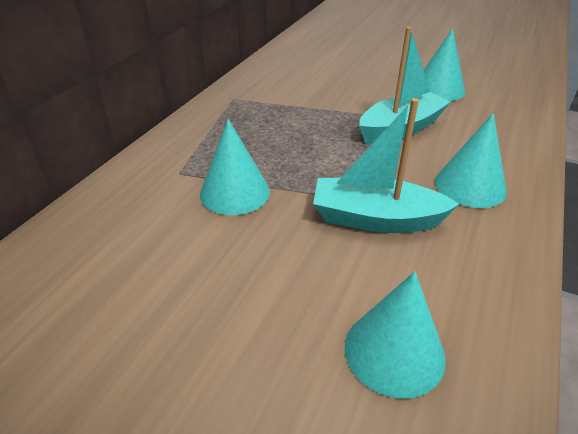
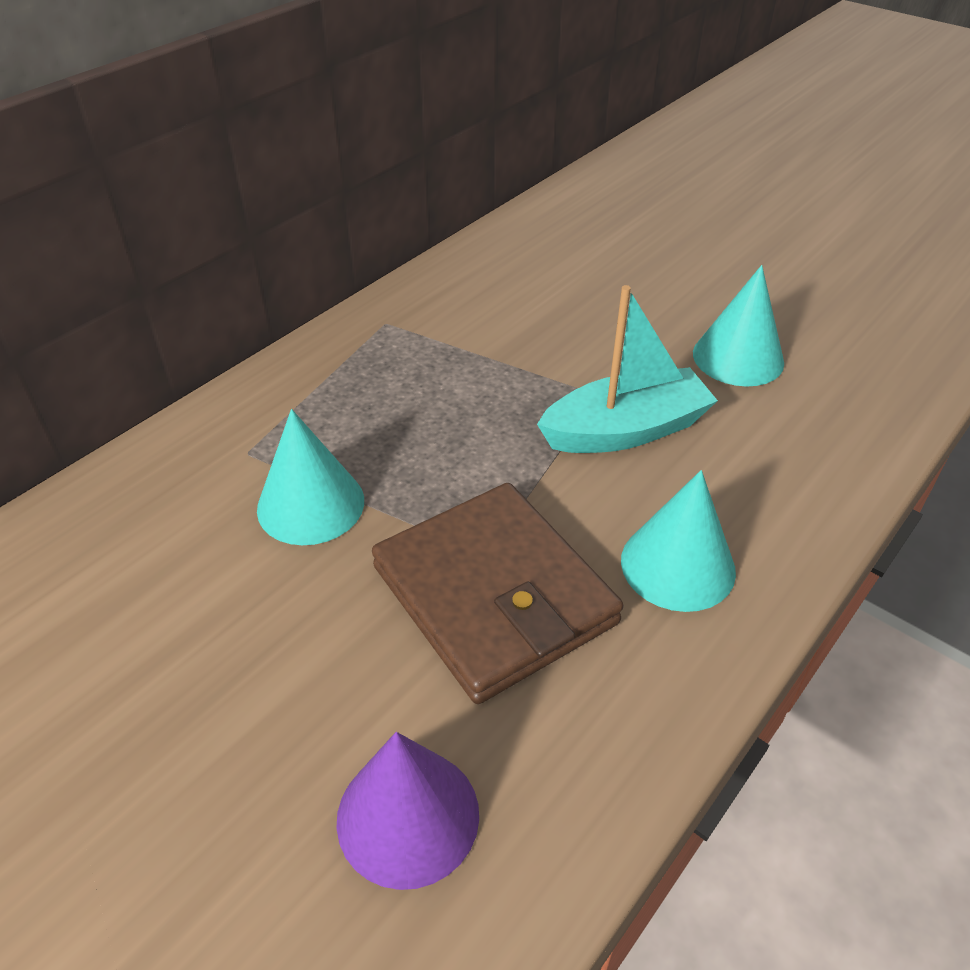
camera: 15 degrees right, 5 degrees up
(375, 219) = (494, 595): turquoise boat -> brown wallet
(394, 351) = (408, 816): turquoise cone -> purple cone

